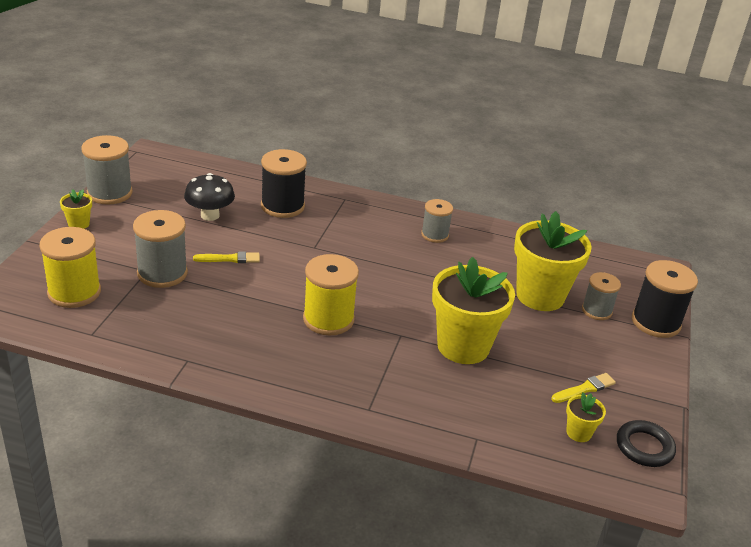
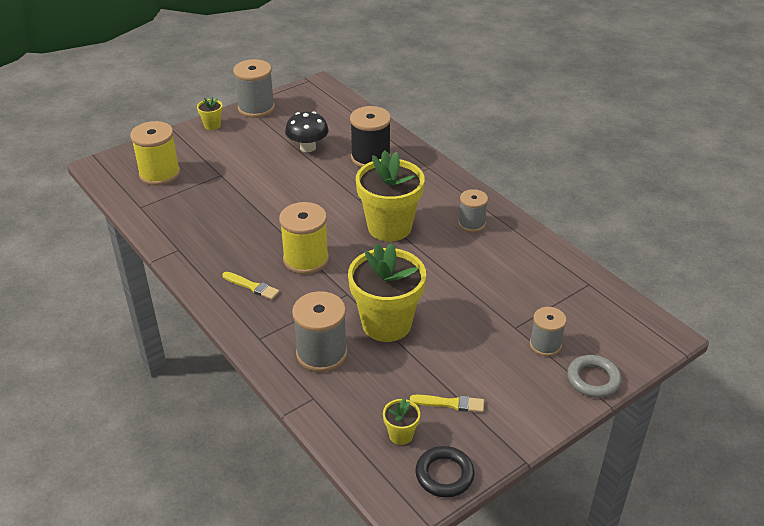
camera: 40 degrees right, 5 degrees up
(162, 273) = (228, 180): grey spool -> grey spool (321, 353)
(230, 259) = (285, 186): yellow brush -> yellow brush (252, 286)
(540, 296) = (506, 311): yellow flower pot -> yellow flower pot (389, 227)
(655, 322) = (593, 379): black spool -> grey ring

